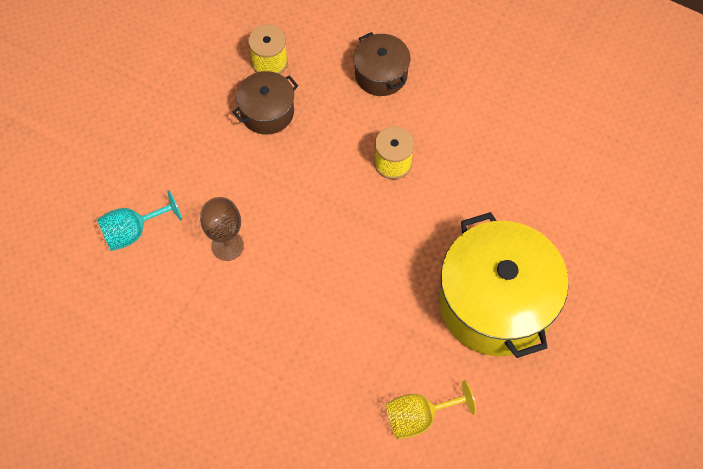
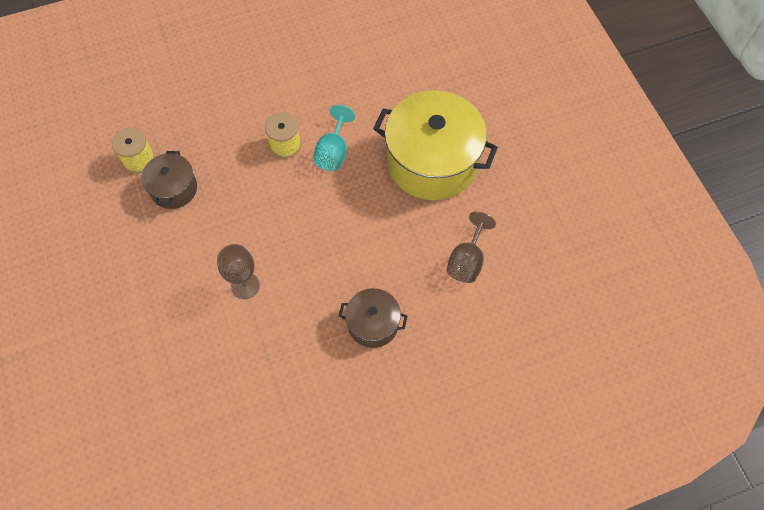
camera: 50 degrees left, 0 degrees up
(133, 231) = (175, 338): turquoise goblet -> turquoise goblet (333, 152)
(381, 74) = (218, 105): brown pot -> brown pot (373, 324)
(419, 417) = (467, 260): yellow goblet -> brown goblet

